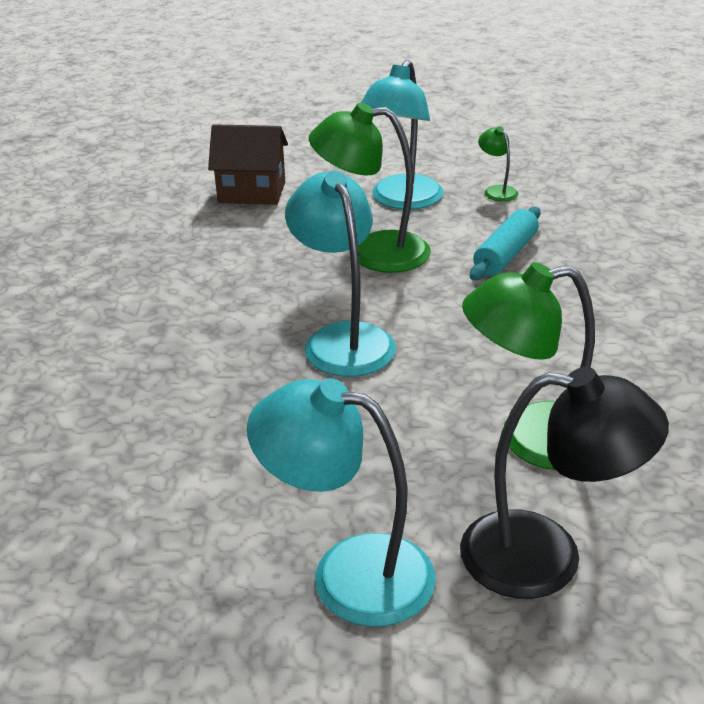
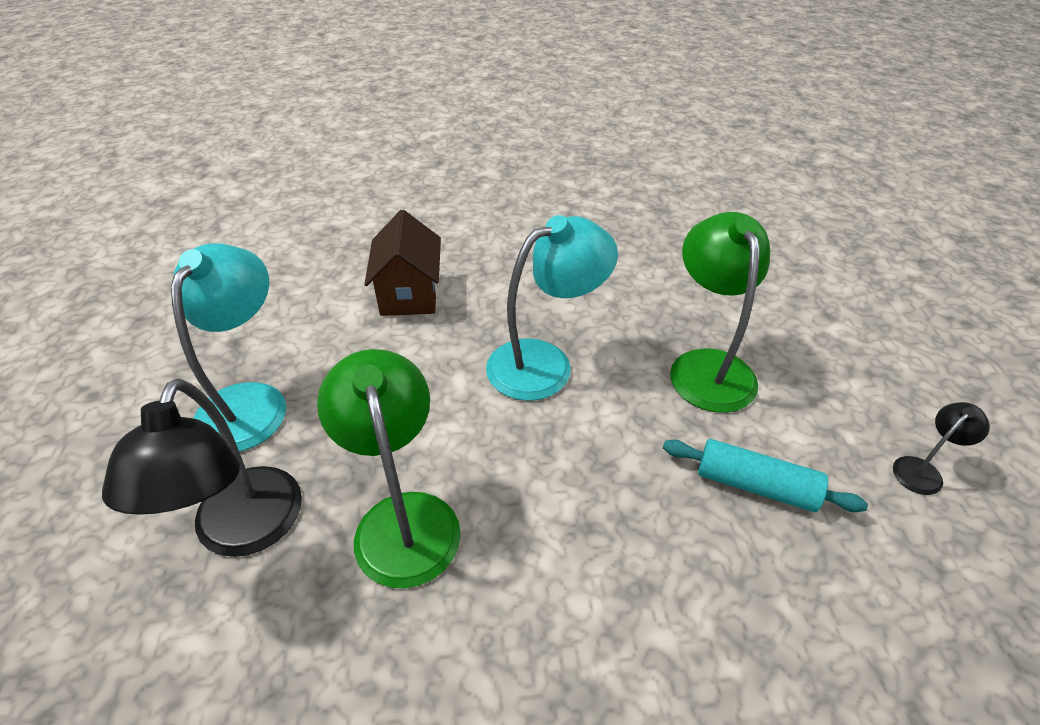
camera: 80 degrees right, 10 degrees up
(252, 192) = (783, 266): brown house -> brown house (409, 294)
(401, 200) = (835, 378): turquoise lamp -> none
(496, 191) = (923, 470): green lamp -> black lamp

